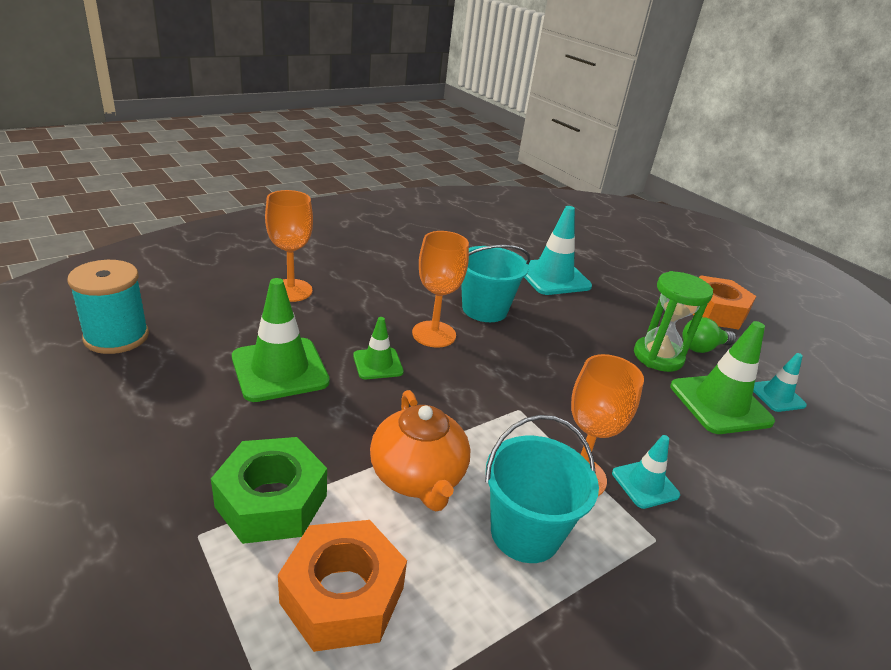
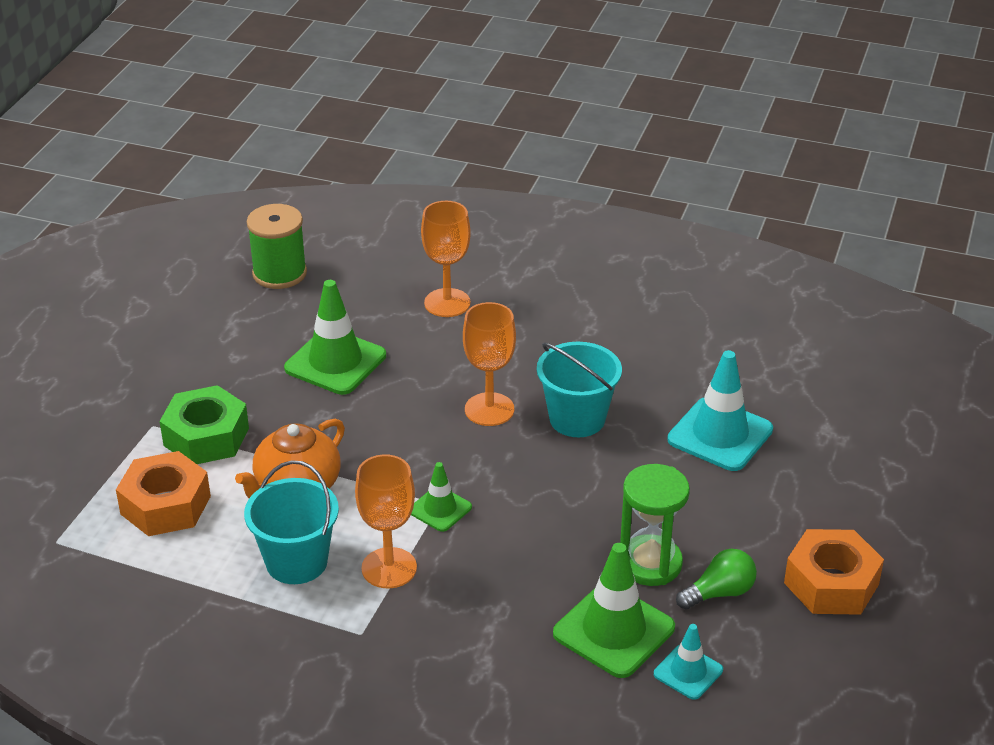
camera: 60 degrees right, 5 degrees up
(116, 337) = (279, 273): turquoise spool -> green spool
(378, 364) = (404, 402): green traffic cone -> green traffic cone (440, 509)
(645, 484) = (422, 609): turquoise traffic cone -> none
(702, 348) = (719, 593): green light bulb -> green light bulb turned 120 degrees clockwise

